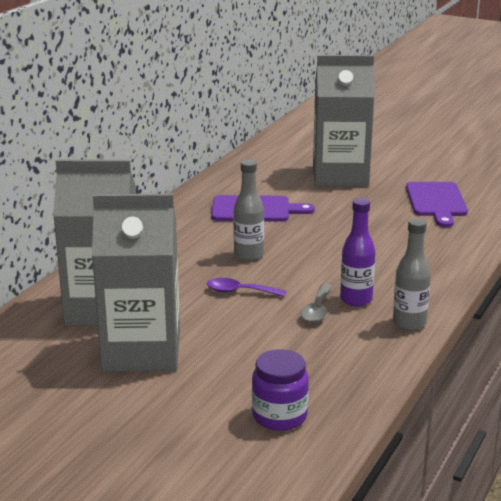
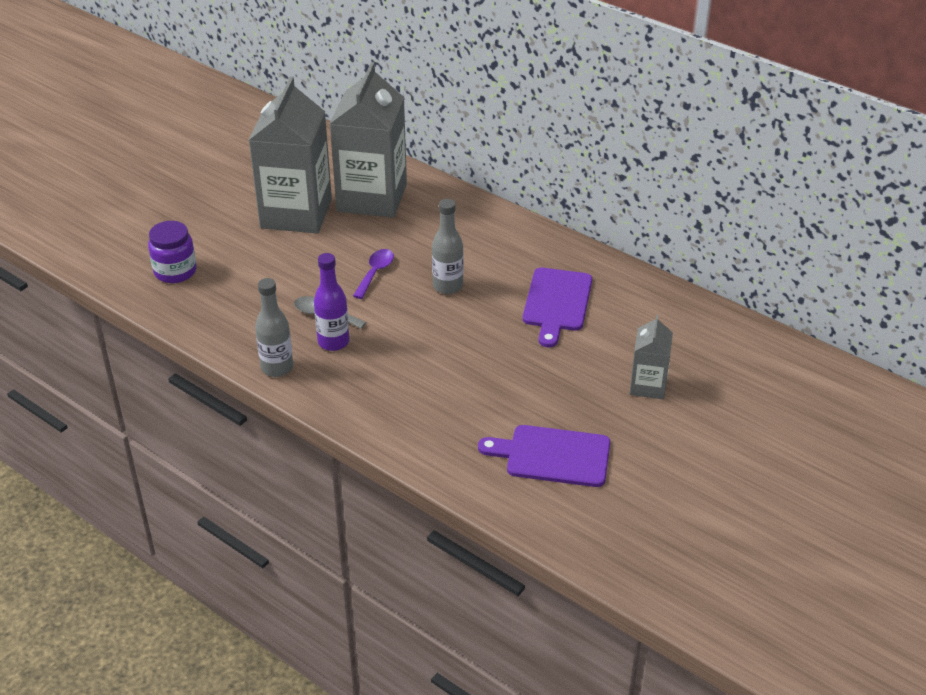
camera: 100 degrees right, 15 degrees up
(340, 176) = (648, 385): grey carton -> grey carton, size x0.49

